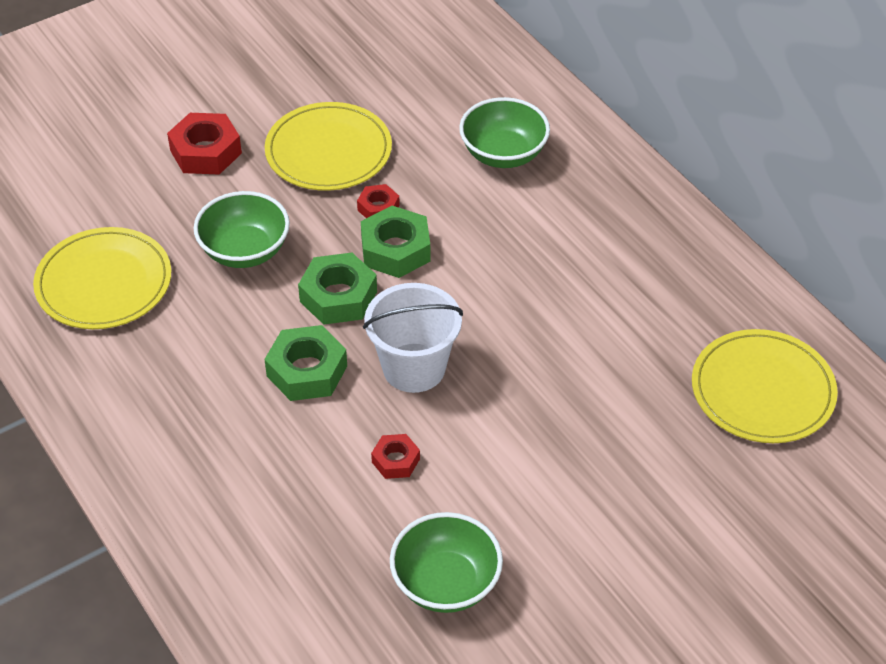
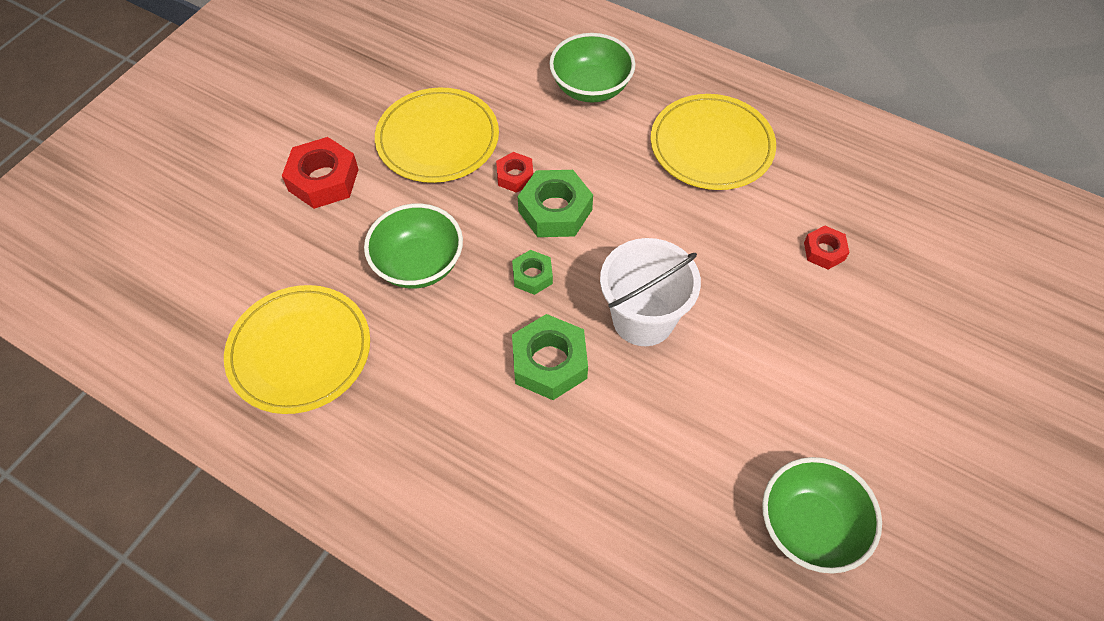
camera: 25 degrees left, 10 degrees up
(338, 296) = (532, 276): green nut -> green nut, size x0.57
(395, 460) = (686, 419): red nut -> red nut (824, 251)
(762, 390) = (936, 220): yellow plate -> yellow plate (711, 145)

